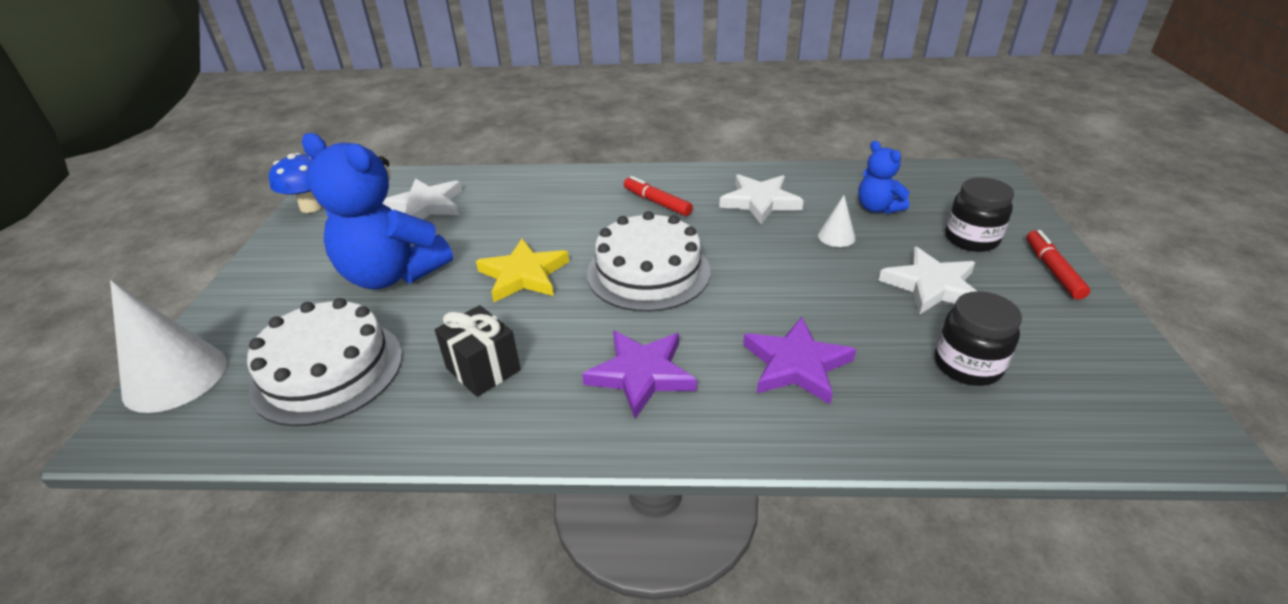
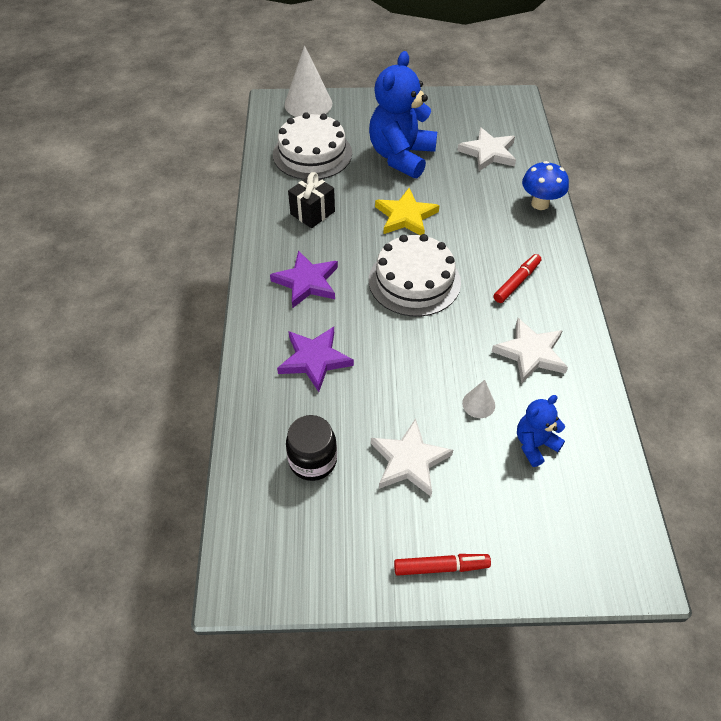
camera: 85 degrees right, 15 degrees up
(311, 207) = (477, 100): blue mushroom -> blue mushroom (540, 204)
(971, 239) = (487, 512): black jar -> none

